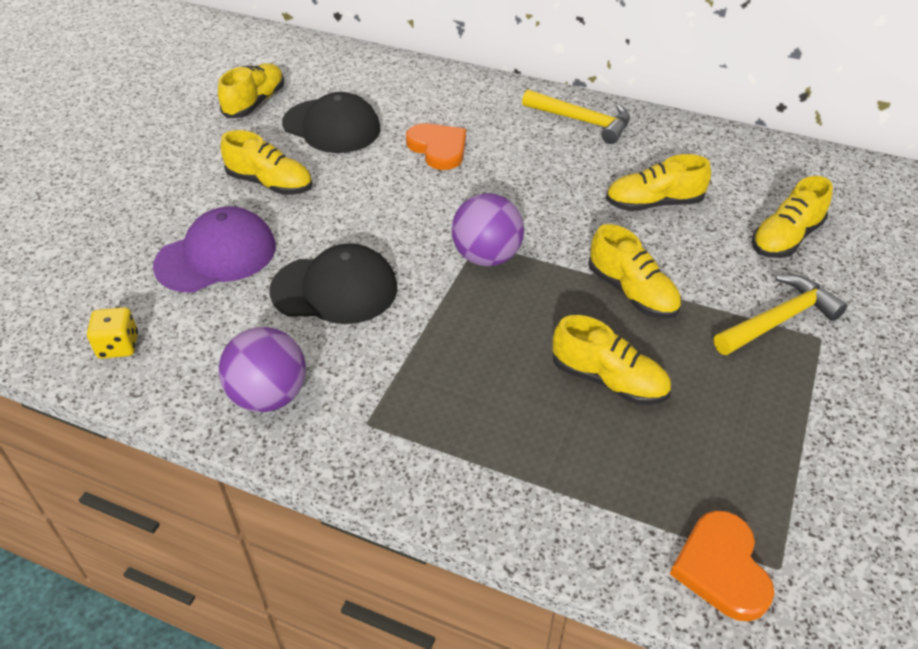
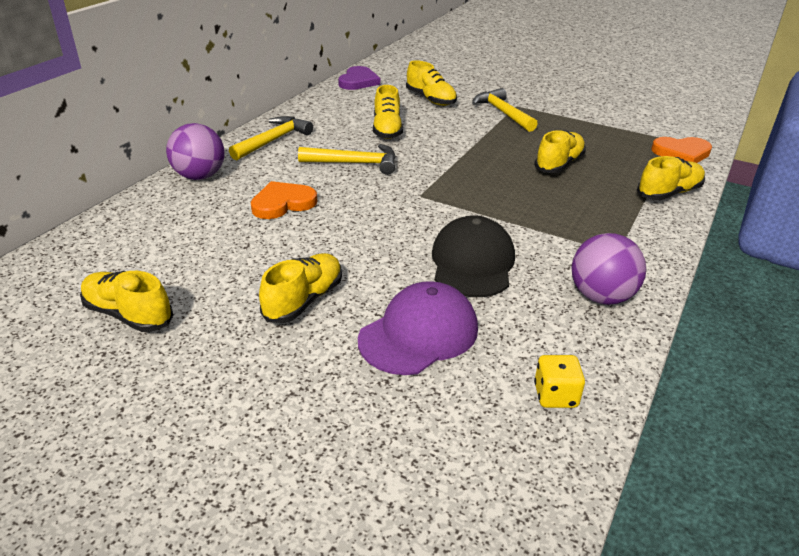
camera: 85 degrees left, 10 degrees down
(216, 255) = (419, 334): purple cap -> purple cap turned 75 degrees clockwise
(332, 126) = (214, 260): black cap -> none
(486, 257) = (437, 193): purple ball -> purple ball (200, 176)
(544, 186) = (355, 163): none -> yellow hammer
(632, 292) = (478, 148): yellow shoe -> yellow shoe (669, 193)
(811, 163) = (358, 81): none -> purple heart

